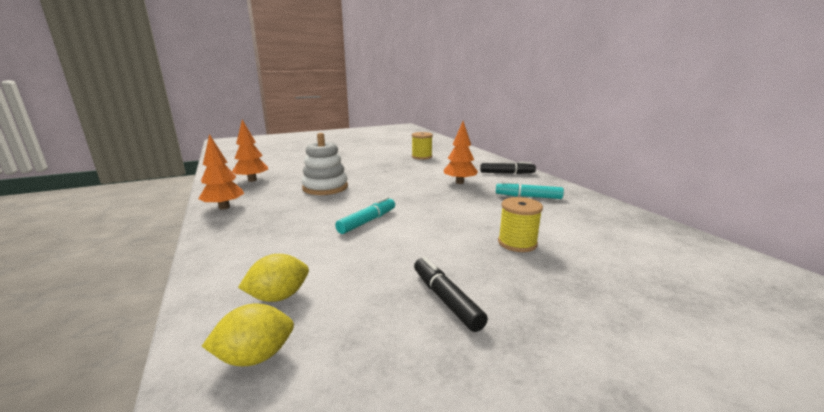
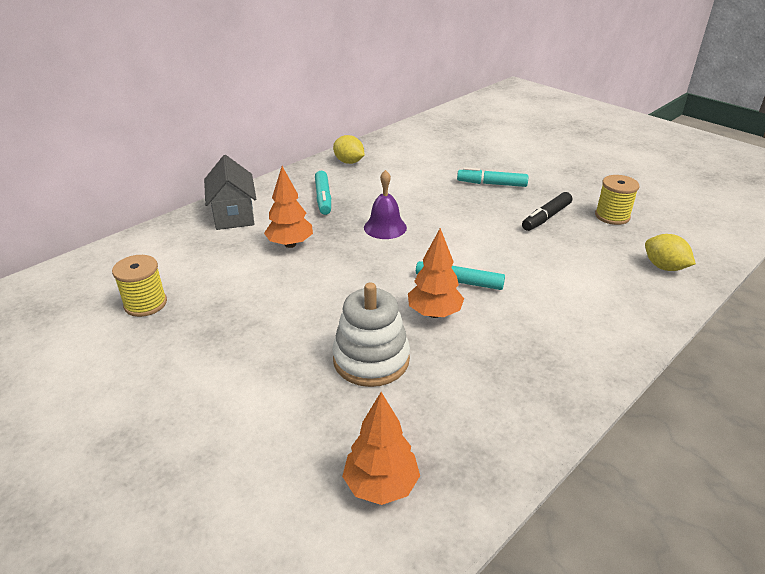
camera: 110 degrees left, 15 degrees up
(224, 207) = (515, 433): orange tree -> orange tree (434, 313)
(279, 296) = (615, 283): yellow lemon -> yellow lemon (349, 162)
(468, 210) = (385, 227): none -> purple bell
(507, 173) = (234, 215): black marker -> grey house
(517, 243) = (442, 199): yellow spool -> yellow spool (612, 216)
(556, 285) = (491, 184): none -> turquoise marker

